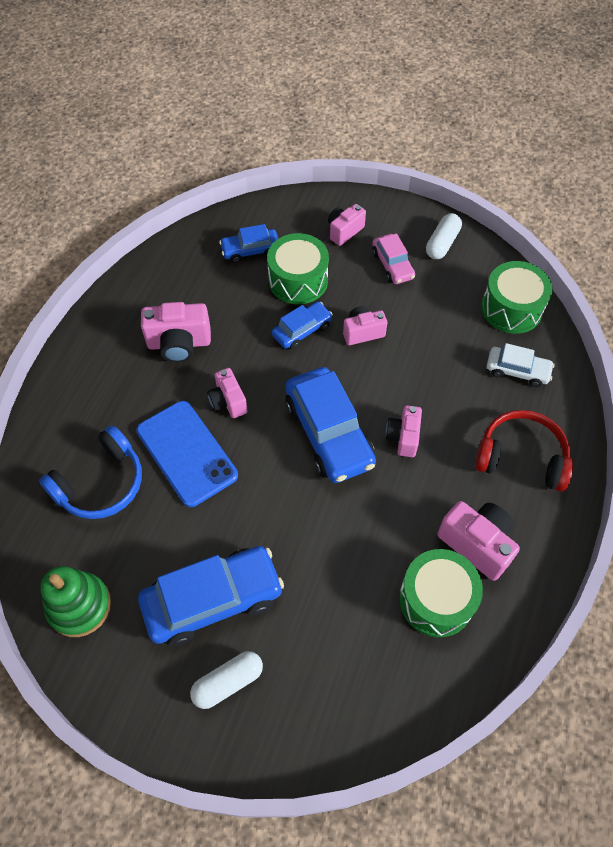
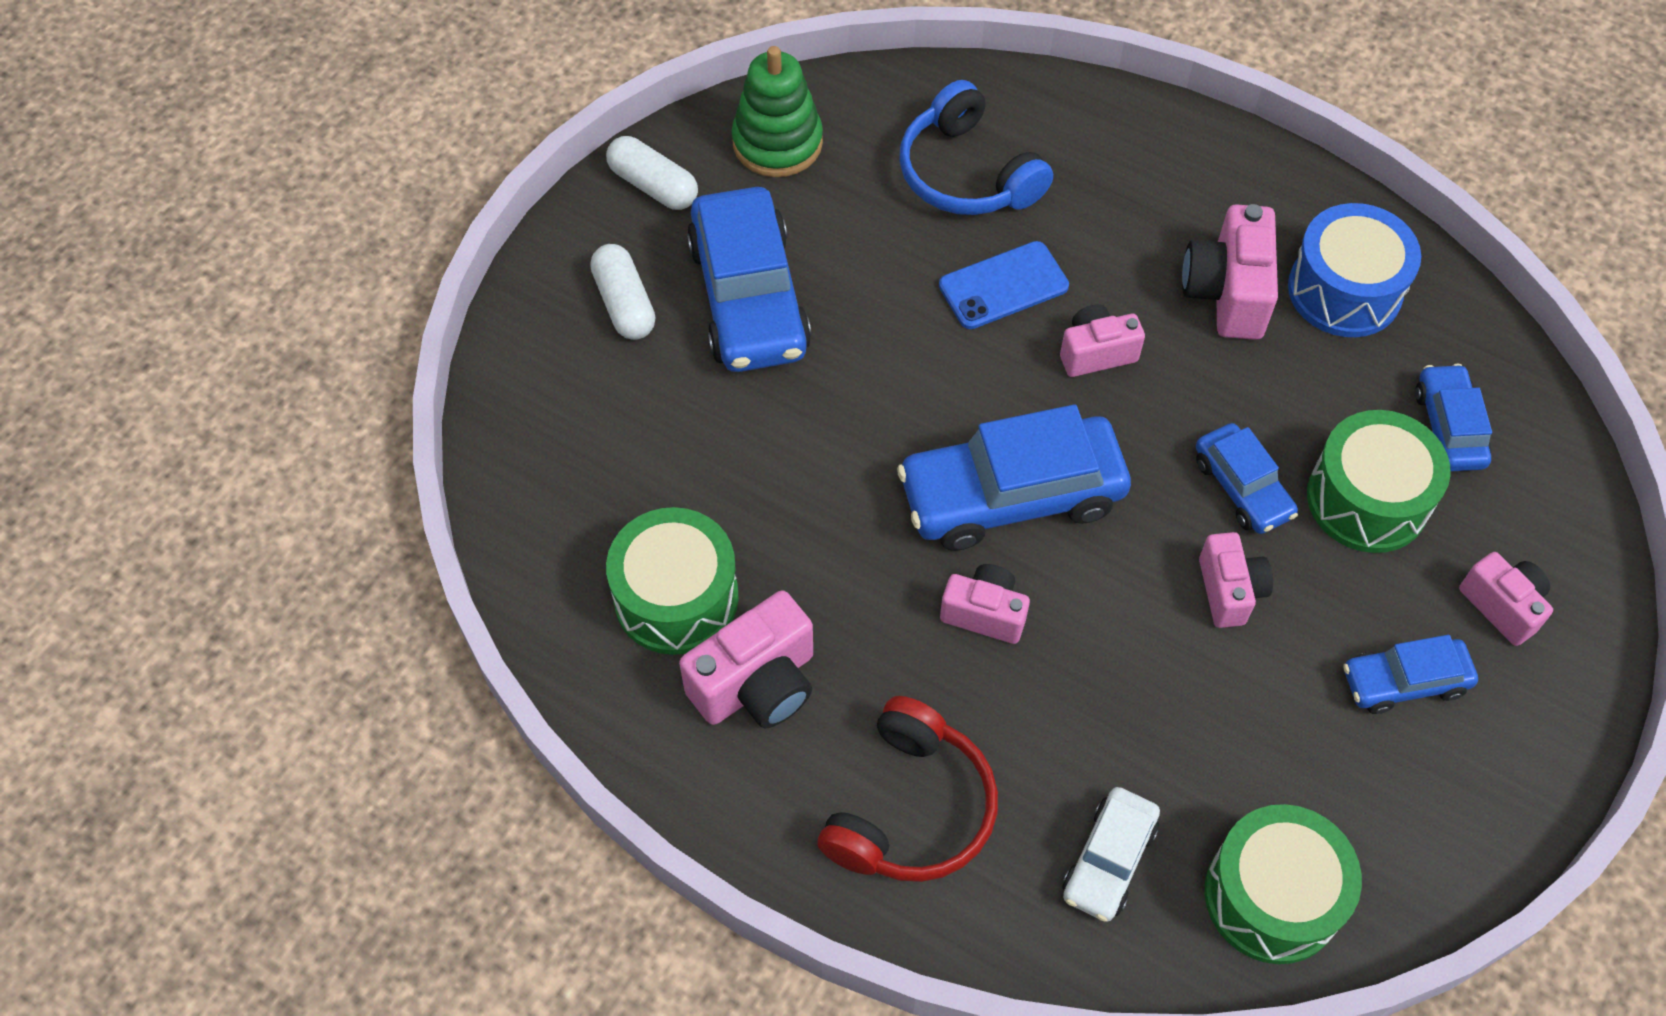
camera: 100 degrees right, 0 degrees up
(171, 293) = (1344, 290): none -> blue drum
(186, 453) = (1003, 286): blue phone -> blue phone, size x0.66
(392, 265) = (1404, 682): pink car -> blue car
(442, 243) = (1466, 798): white capsule -> white capsule (653, 186)

